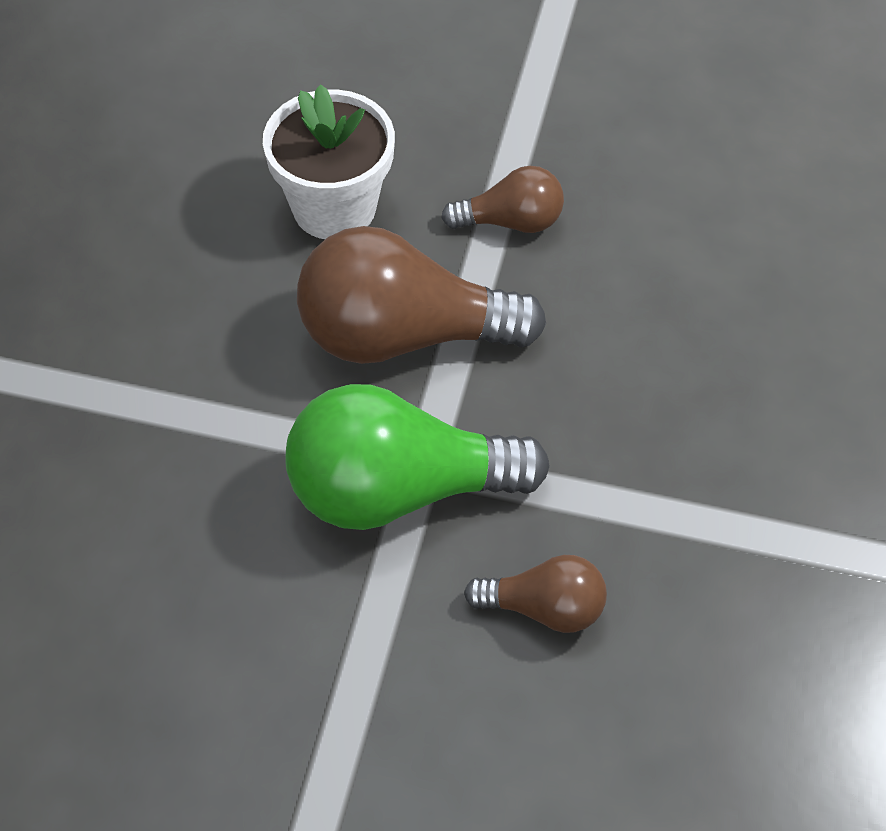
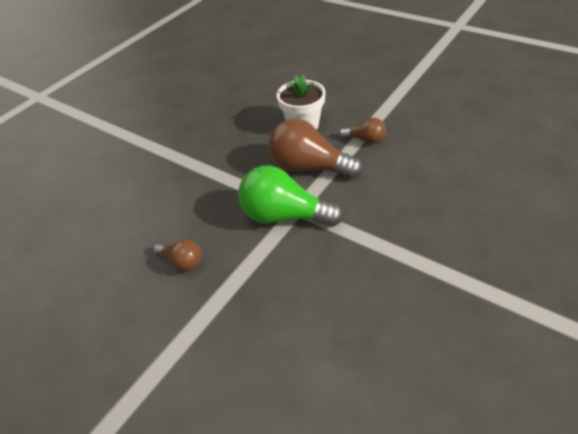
camera: 25 degrees right, 10 degrees down
(544, 608) = (322, 269): brown light bulb -> brown light bulb (182, 262)

